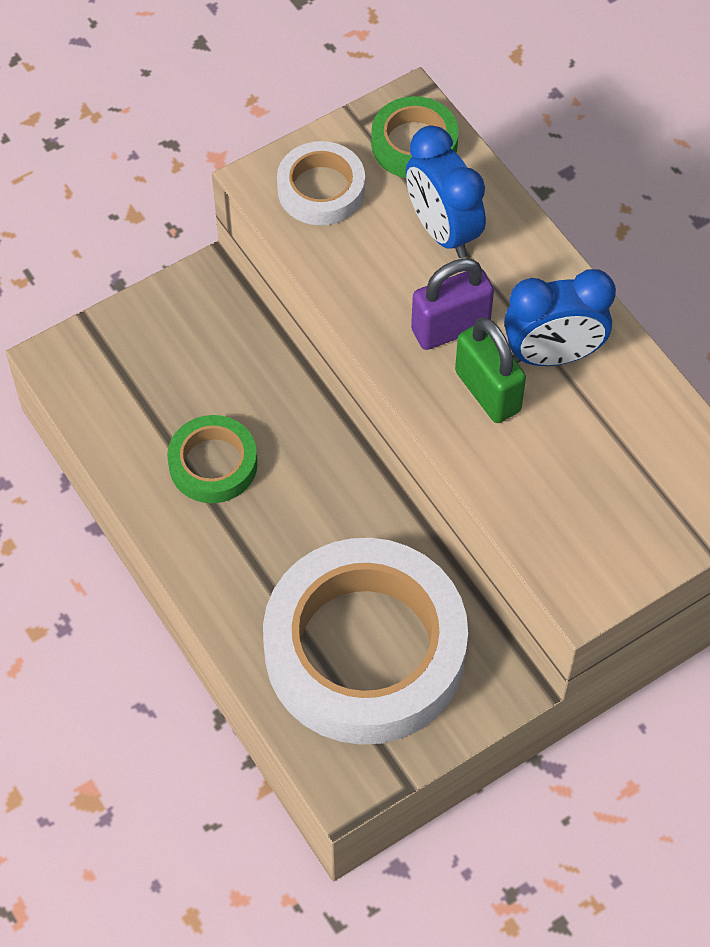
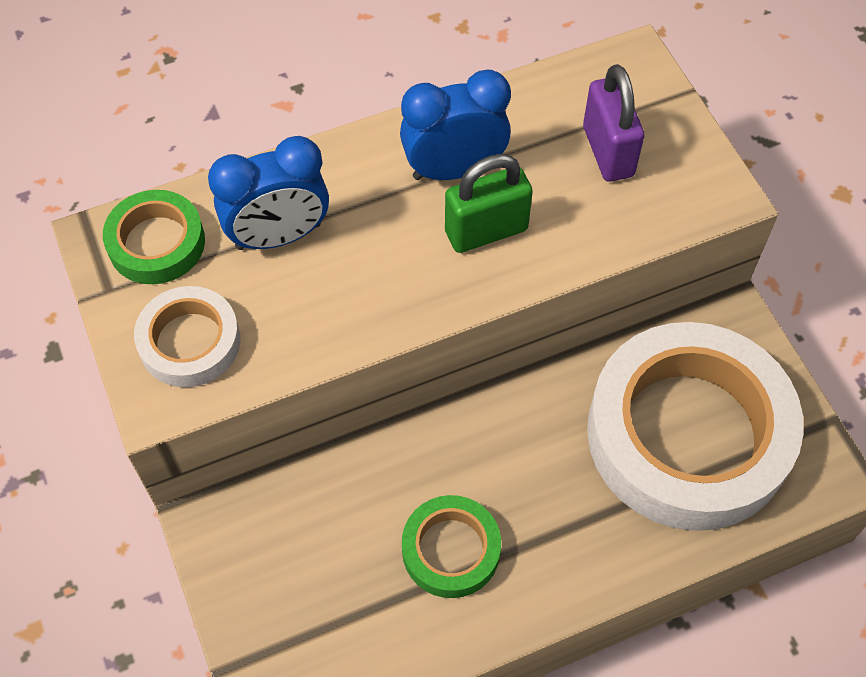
camera: 80 degrees left, 0 degrees up
(450, 328) = (403, 250): purple padlock -> purple padlock (608, 151)
(553, 355) = (454, 169): blue clock -> blue clock turned 105 degrees counterclockwise

